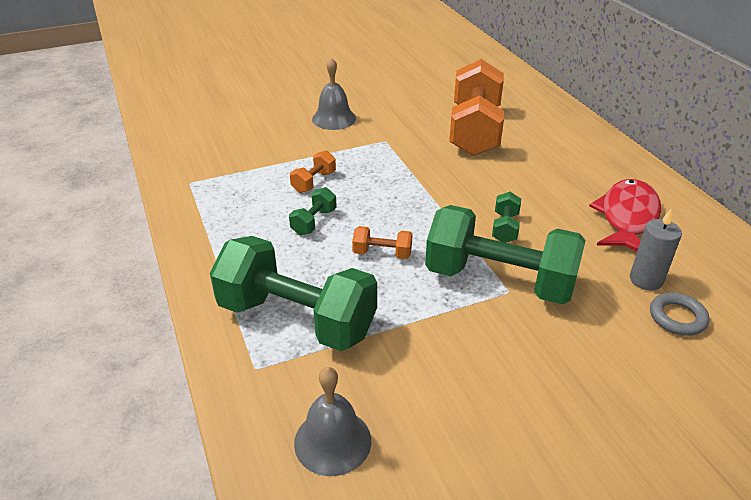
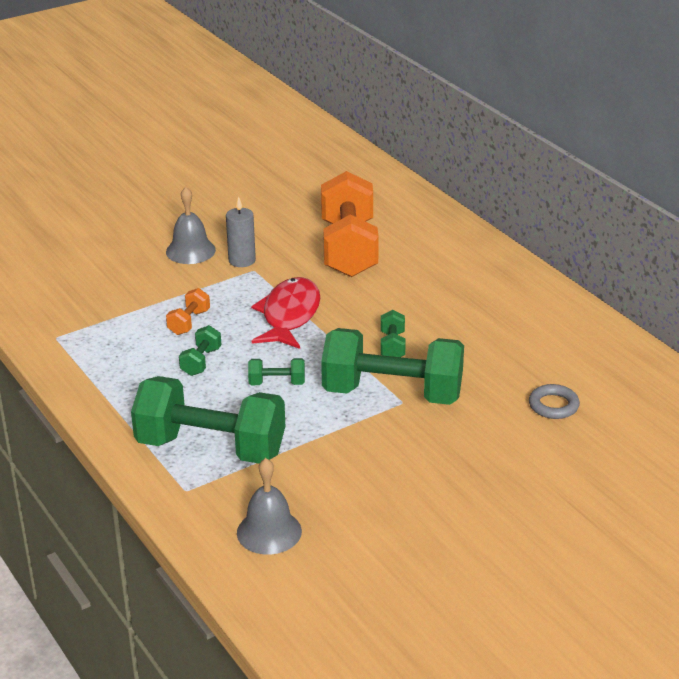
camera: 10 degrees left, 5 degrees down
(382, 253) = (277, 383): orange dumbbell -> green dumbbell
(627, 218) = (510, 323): red fish -> red fish (289, 315)
(646, 280) = (527, 377): grey candle -> grey candle (242, 260)

